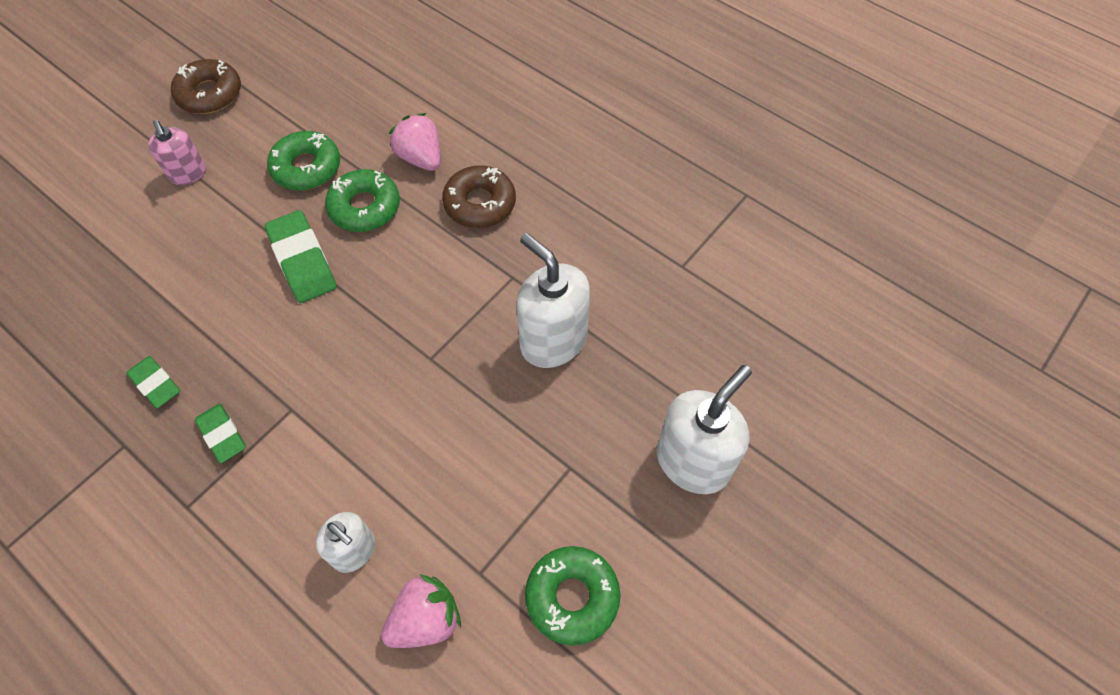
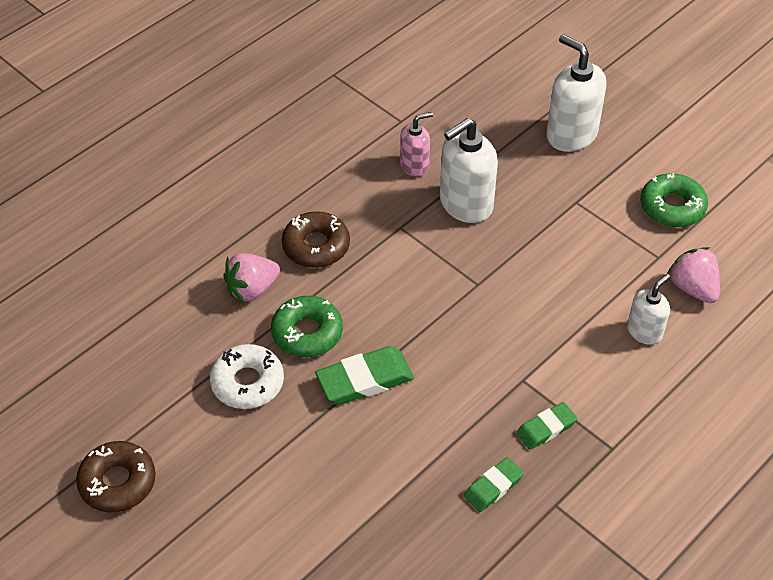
camera: 85 degrees left, 10 degrees down
(188, 174) = (236, 490): pink soap dispenser -> pink soap dispenser (414, 165)
(307, 168) = (247, 382): green donut -> white donut

